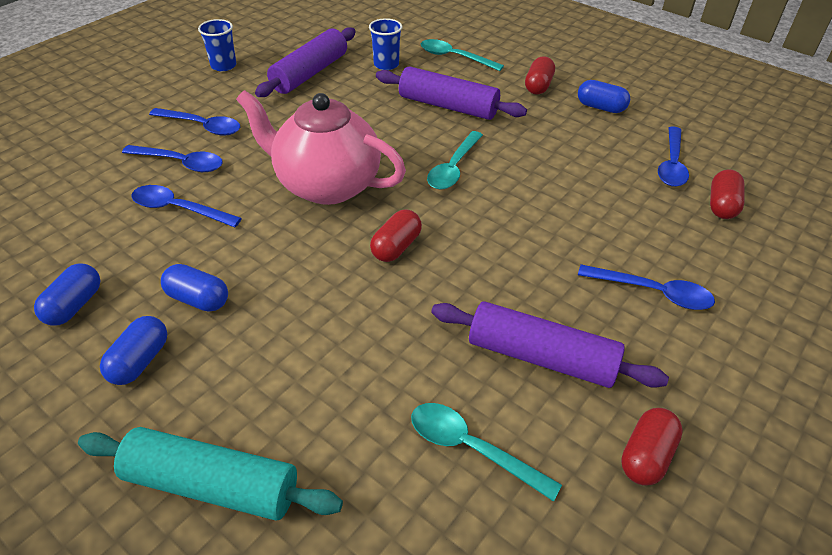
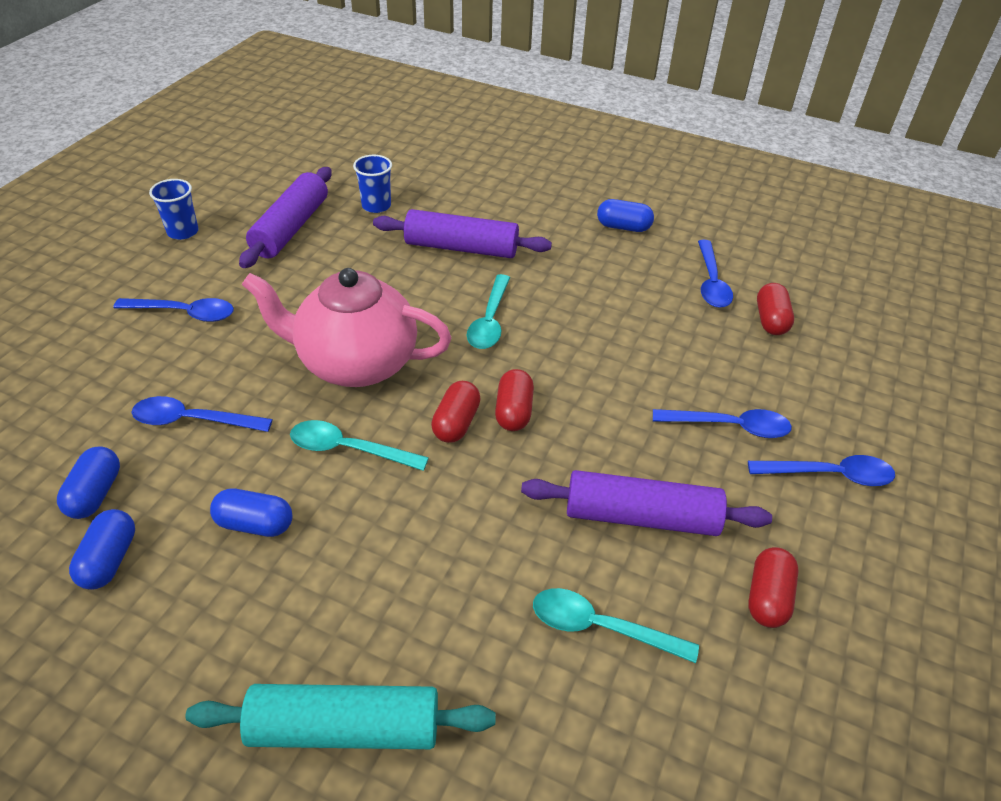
camera: 15 degrees left, 0 degrees up
(140, 361) = (213, 609): blue capsule -> blue capsule (95, 494)
(181, 163) = (175, 363): blue spoon -> blue spoon (829, 475)
(454, 57) = (450, 187): turquoise spoon -> turquoise spoon (348, 449)
(538, 86) = (551, 210): red capsule -> red capsule (514, 411)

